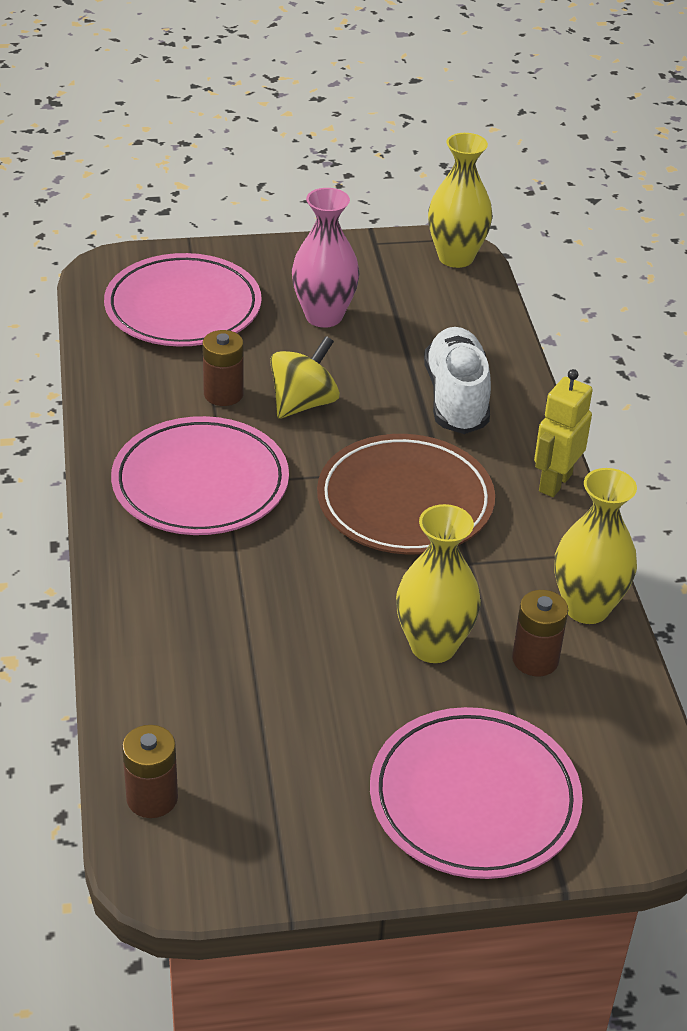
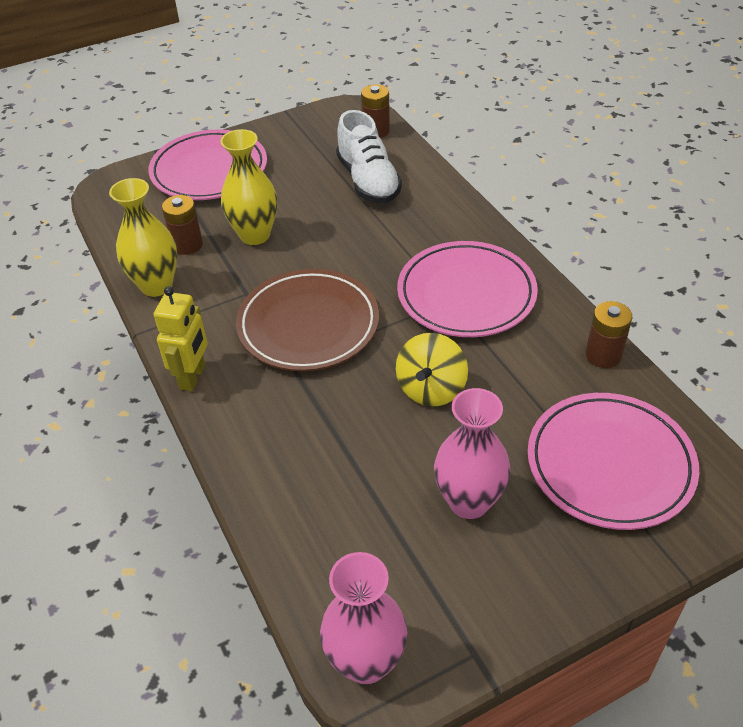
camera: 165 degrees right, 5 degrees up
(223, 394) = (503, 376): brown battery -> brown battery (603, 355)
(456, 257) = (366, 662): yellow vase -> pink vase
(456, 398) = (299, 438): white shoe -> white shoe (368, 181)

